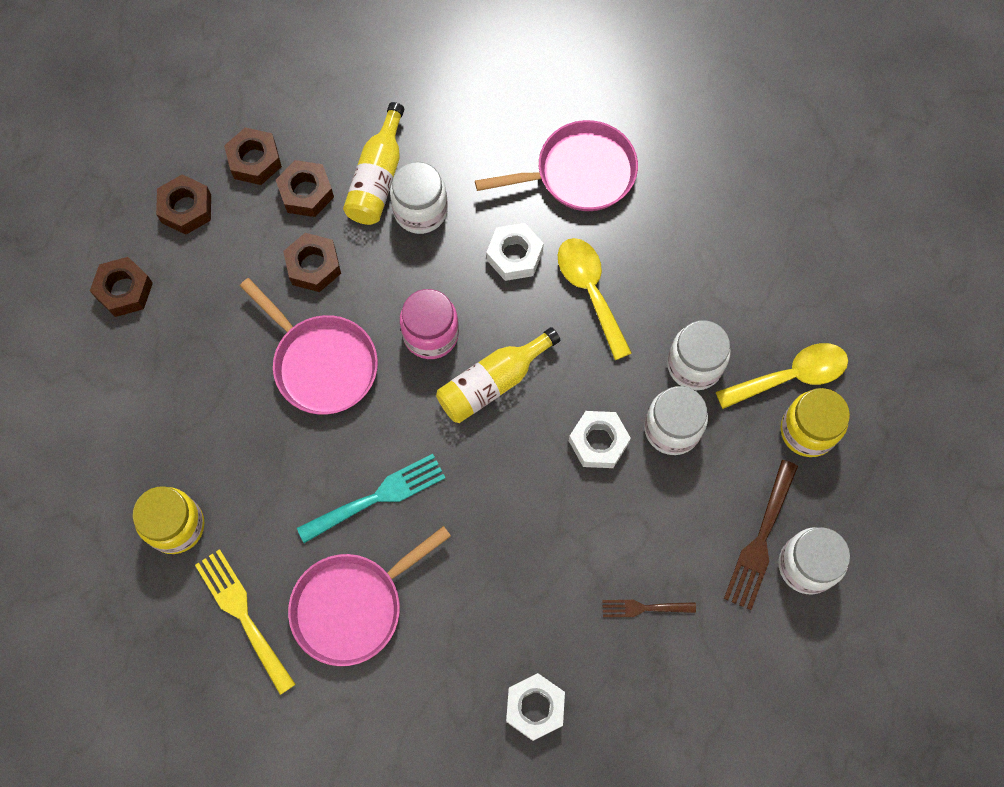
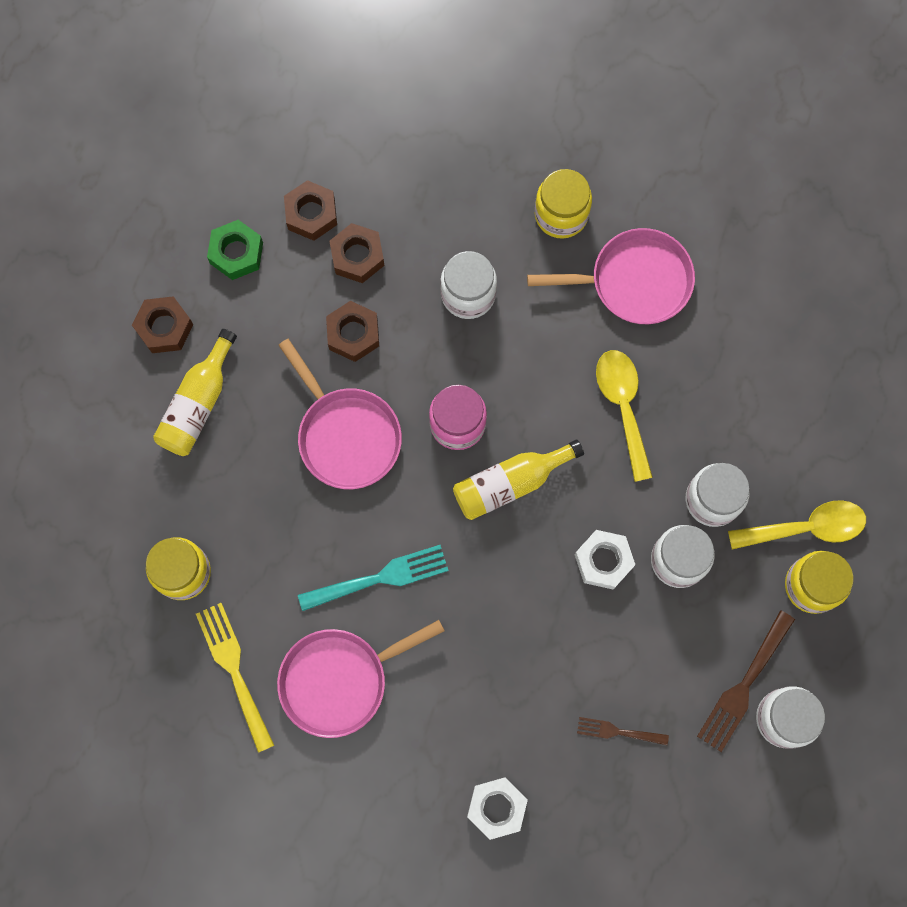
camera: 10 degrees right, 5 degrees up
(186, 208) = (236, 253): brown nut -> green nut
(377, 178) = (431, 253): yellow bottle -> yellow bottle (198, 404)
(498, 123) = (561, 214): none -> yellow jar
(514, 255) = (554, 357): white nut -> none

